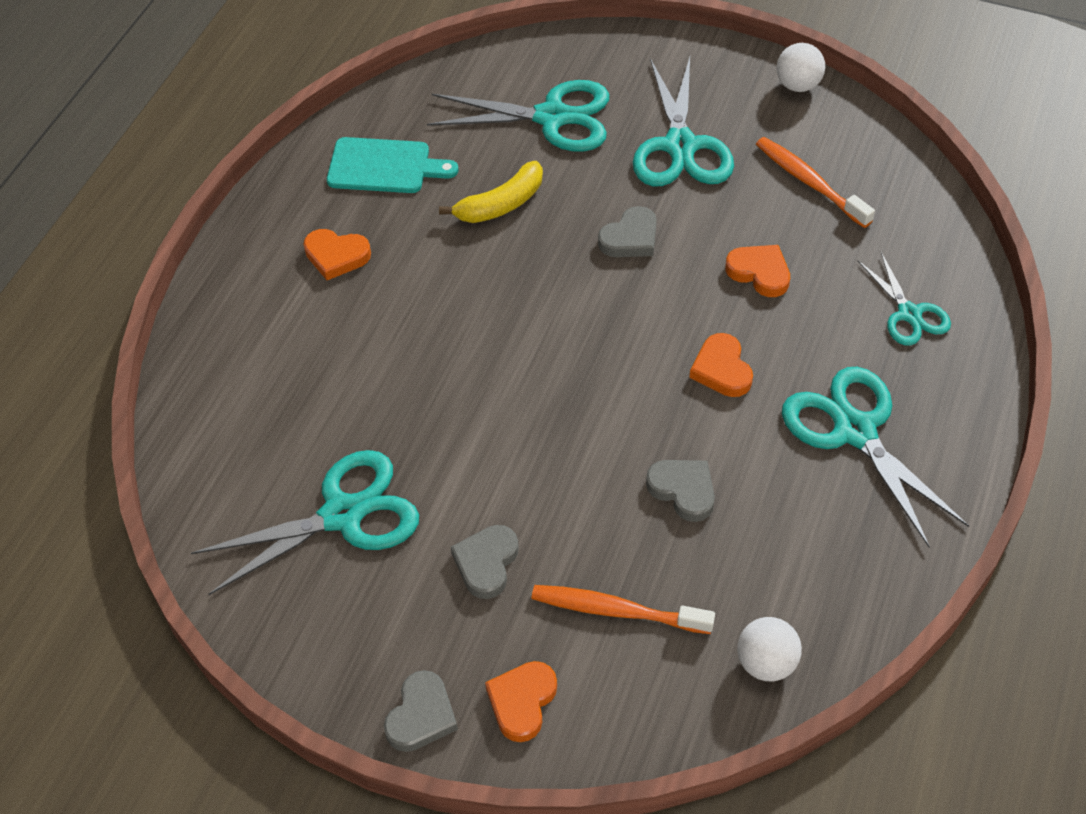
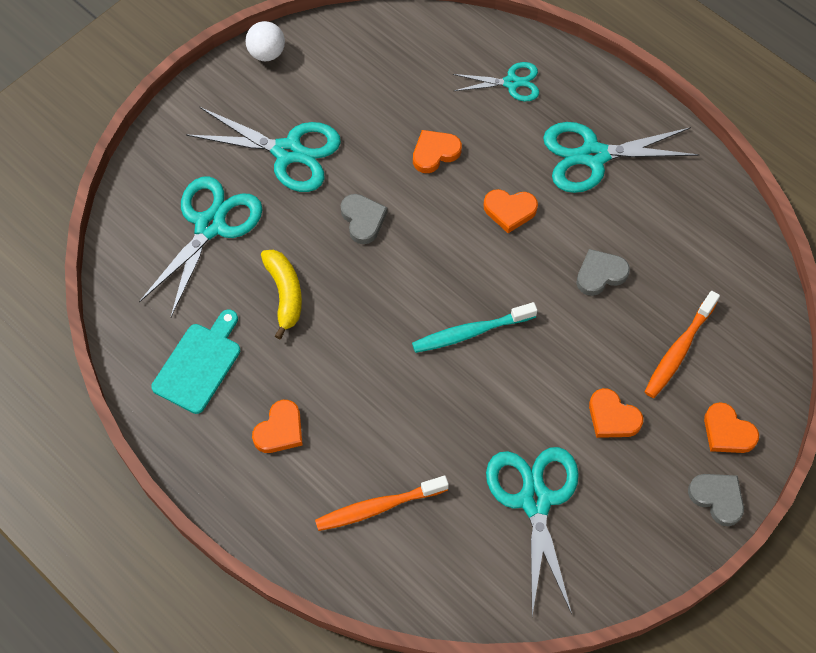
camera: 70 degrees left, 10 degrees up
(486, 563) = (612, 417): grey heart -> orange heart
(535, 383) = (470, 332): none -> turquoise toothbrush
(766, 663) = (746, 279): white ball -> none
(809, 182) = (366, 87): orange toothbrush -> orange toothbrush (378, 507)

